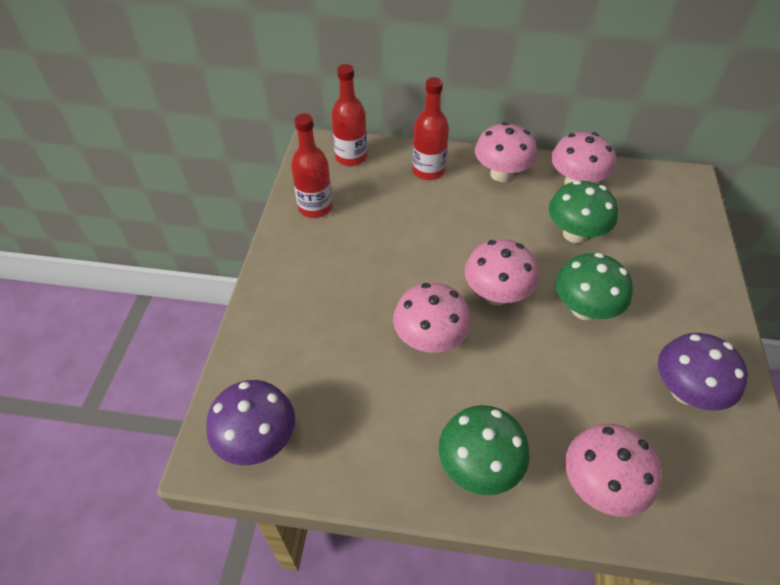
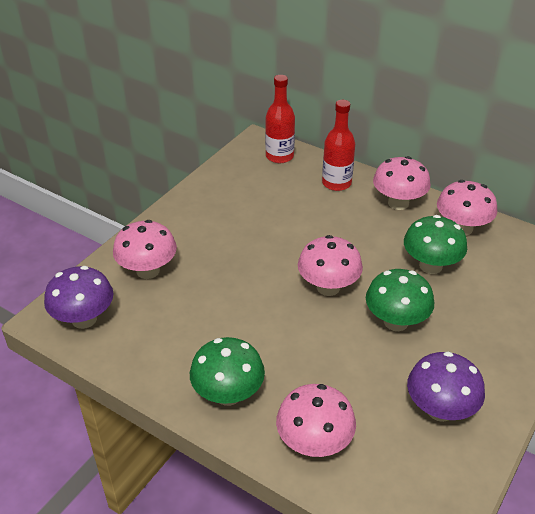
camera: 25 degrees right, 10 degrees down
(315, 207) = (227, 184): red bottle -> none
(430, 339) = (251, 300): pink mushroom -> pink mushroom (148, 271)

